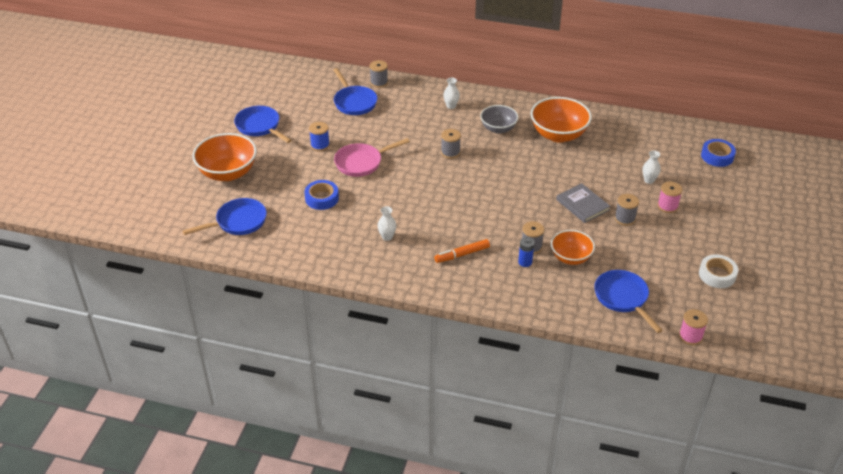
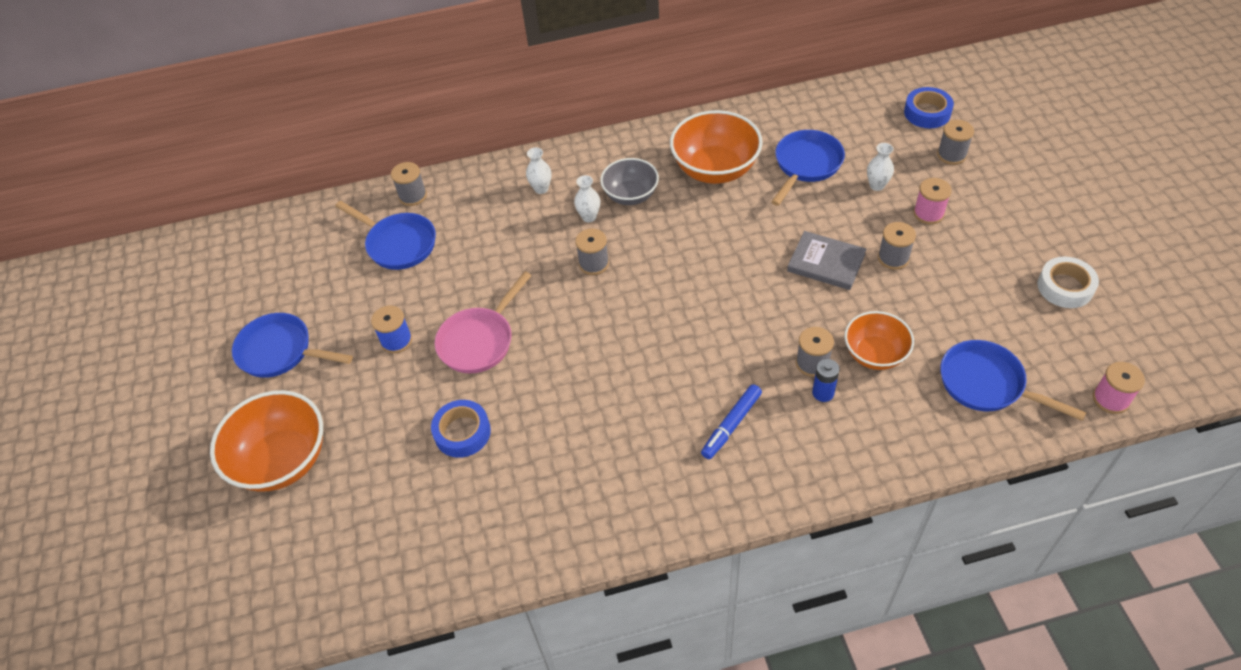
camera: 25 degrees left, 10 degrees up
(238, 222) = (359, 544): blue pan -> blue pan (806, 165)
(387, 237) = (606, 451): white vase -> white vase (589, 217)
(462, 254) = (731, 425): orange marker -> blue marker
(711, 183) = (951, 155): none -> grey spool

